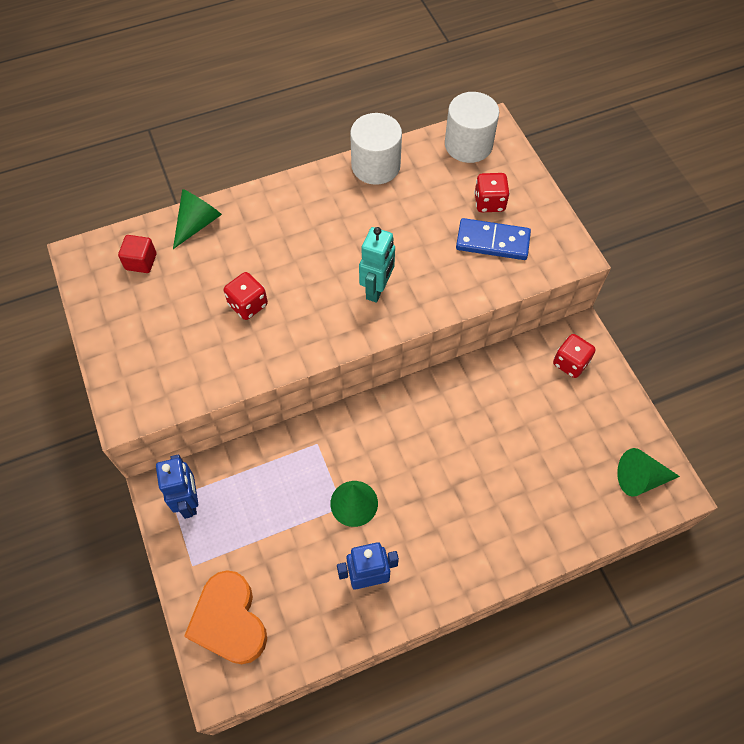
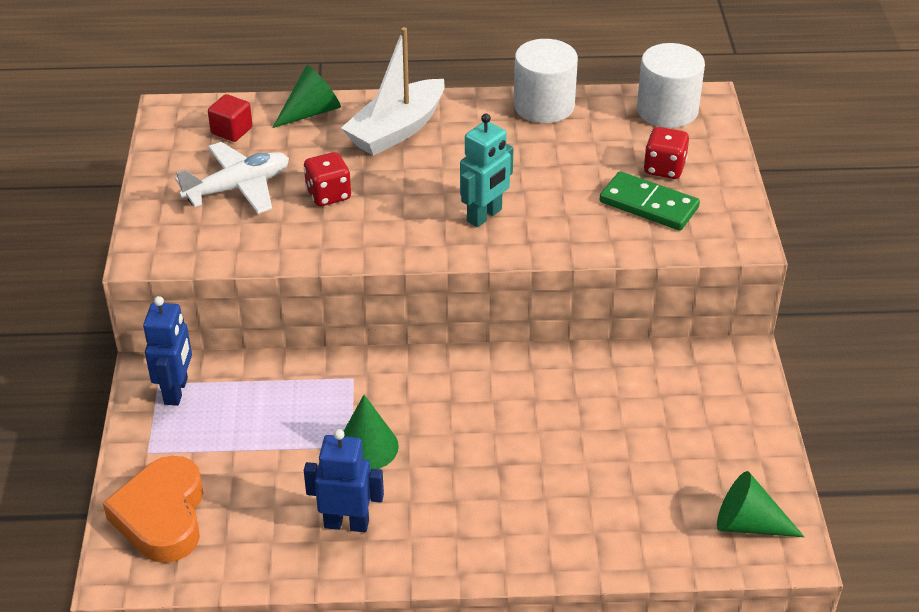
camera: 20 degrees right, 20 degrees down
(172, 319) = (238, 188): none -> white plane
(273, 223) = (397, 130): none -> white boat
(492, 242) = (648, 205): blue domino -> green domino
(570, 363) = (713, 382): red dice -> none

